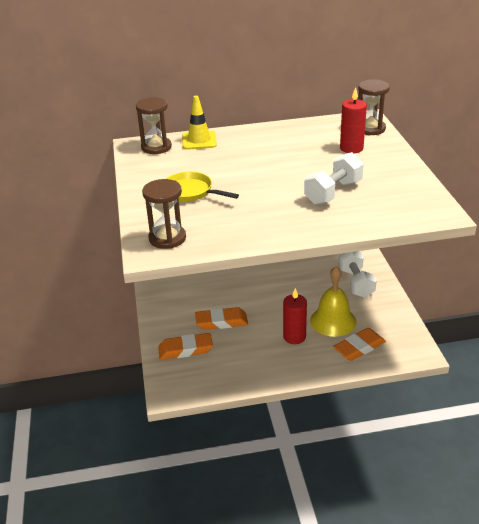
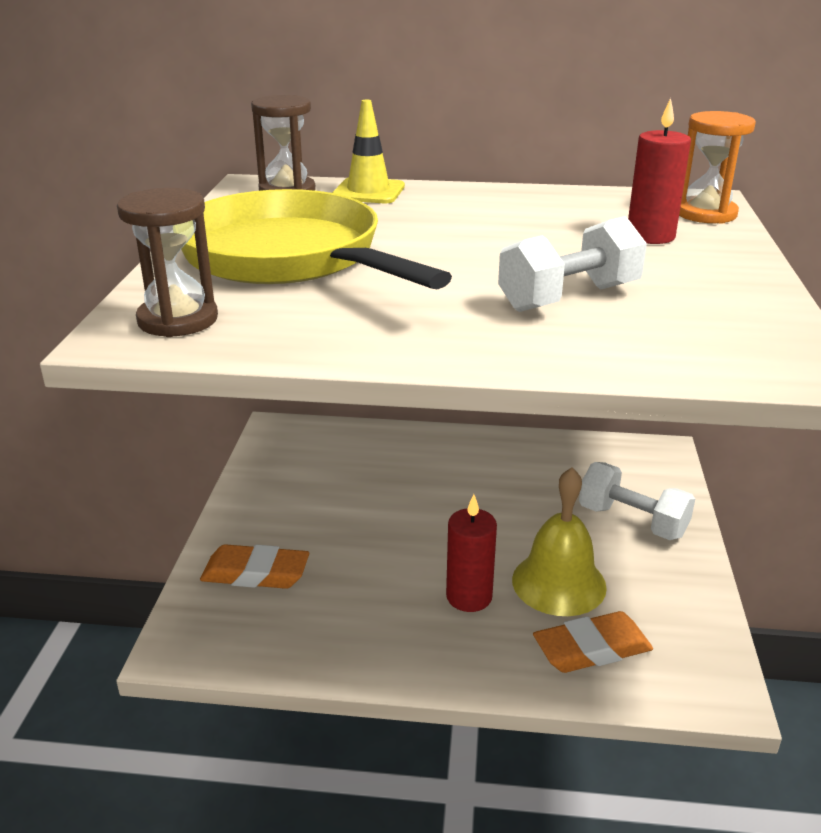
camera: 15 degrees right, 5 degrees down
(191, 192) = (289, 257): yellow pan -> yellow pan, size x1.99
(221, 322) = (346, 538): orange eraser -> none
(355, 283) = (632, 521): white dumbbell -> white dumbbell turned 60 degrees counterclockwise
(370, 129) = (705, 214): brown hourglass -> orange hourglass

